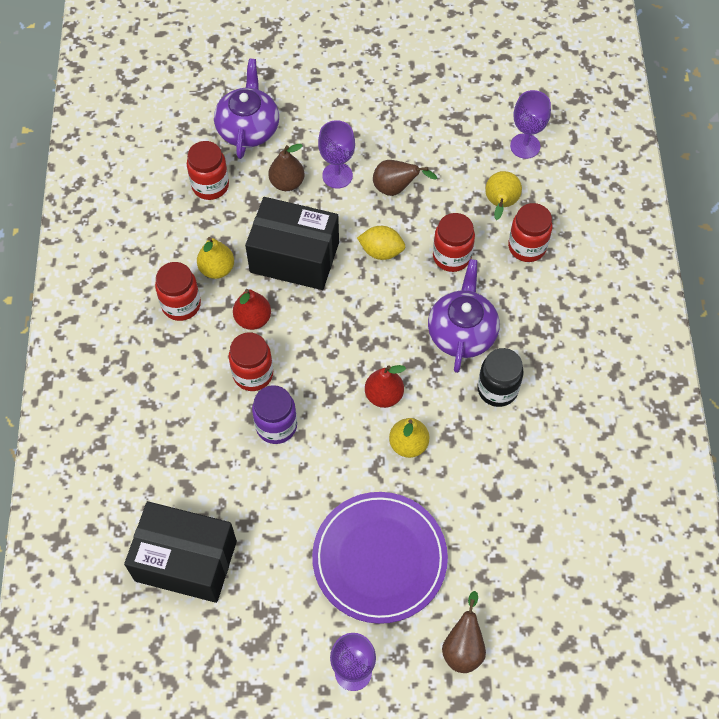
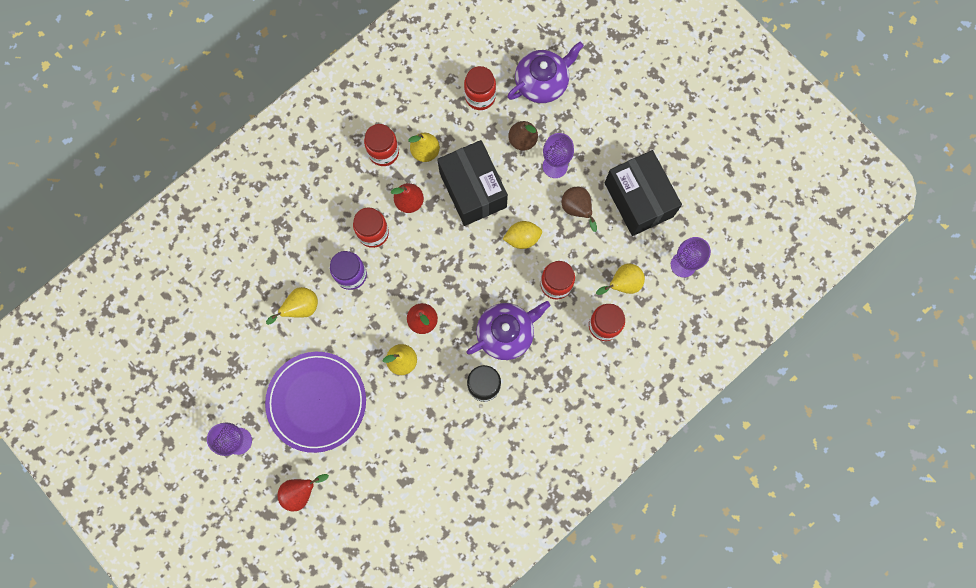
camera: 50 degrees right, 15 degrees up
(186, 561) = (229, 295): black box -> black box (638, 200)
(266, 499) = (301, 308): none -> yellow pear
(381, 251) = (522, 238): yellow lemon -> yellow lemon turned 75 degrees counterclockwise
(463, 647) = (301, 492): brown pear -> red pear

